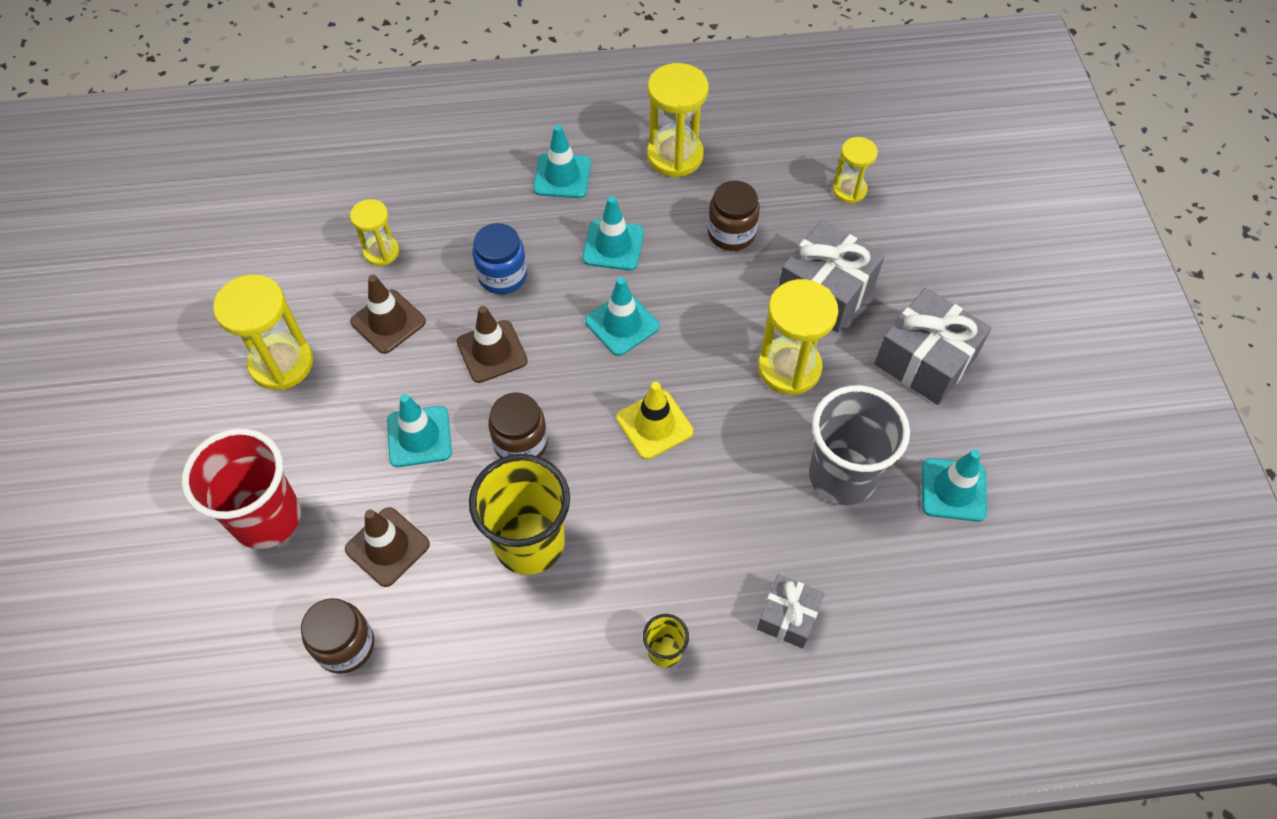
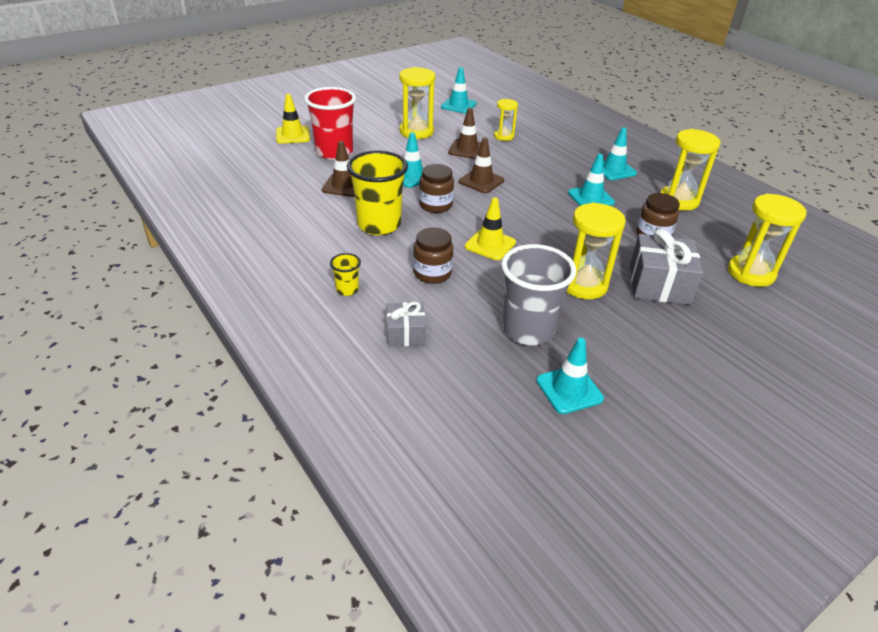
camera: 60 degrees right, 20 degrees down
(157, 563) = (293, 135): none -> yellow traffic cone
(345, 645) = (283, 190): brown jar -> brown jar (432, 273)
(502, 276) = (530, 171): blue jar -> none
(622, 324) = (543, 215): turquoise traffic cone -> turquoise traffic cone (458, 105)
(849, 190) = (750, 273): yellow hourglass -> yellow hourglass, size x1.68
(925, 360) = (660, 346): grey gift -> none

